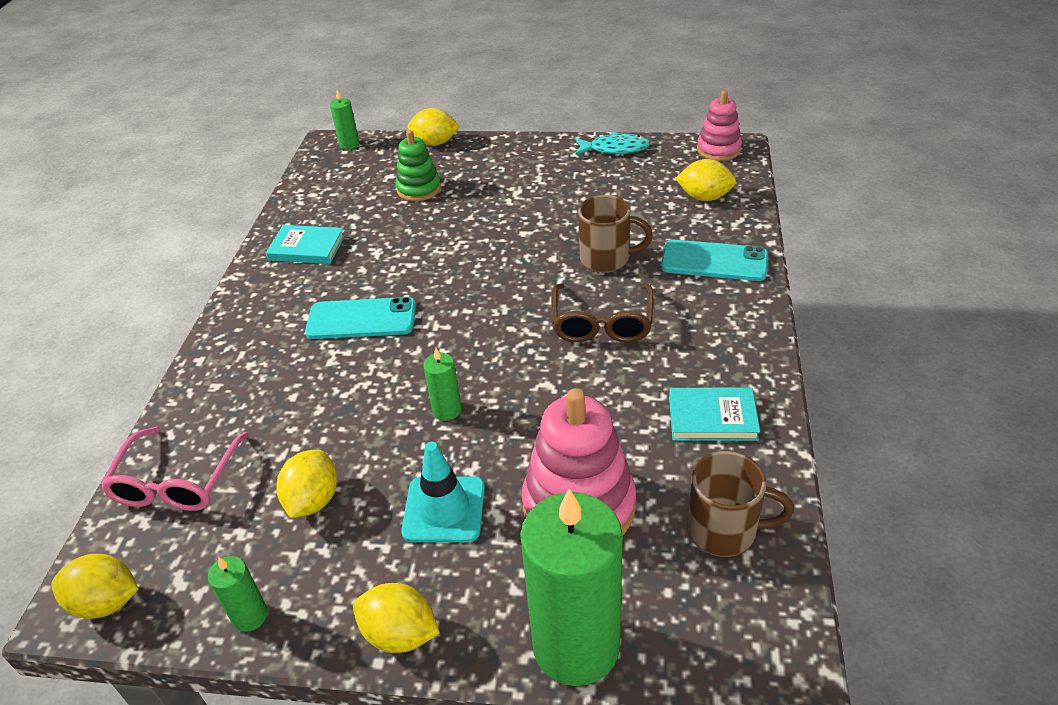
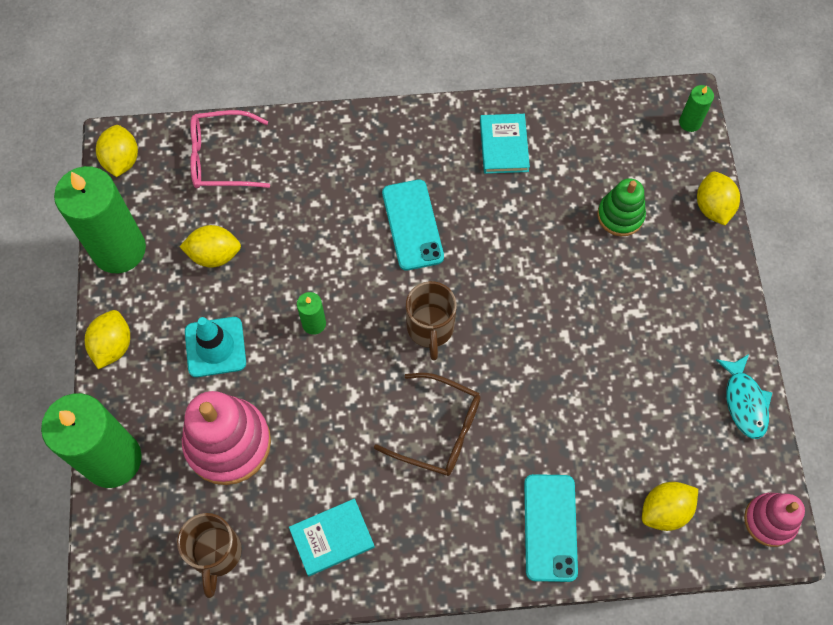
camera: 75 degrees right, 25 degrees up
(250, 616) = (119, 249): green candle -> green candle, size x2.31
(602, 323) = (438, 430): brown glasses -> brown glasses turned 150 degrees counterclockwise
(607, 259) = (534, 421): brown mug -> brown mug (430, 329)
(704, 197) = (665, 510): yellow lemon -> yellow lemon turned 60 degrees clockwise
(712, 417) = (332, 538): turquoise book -> turquoise book turned 75 degrees clockwise

